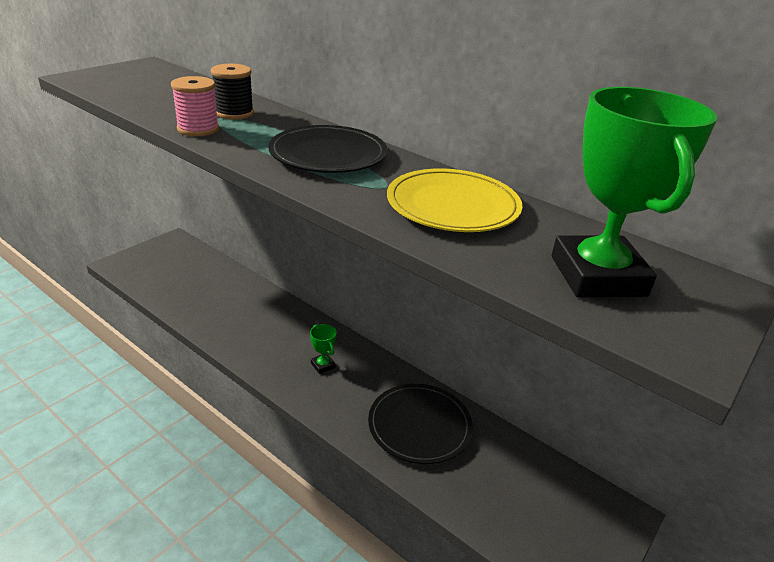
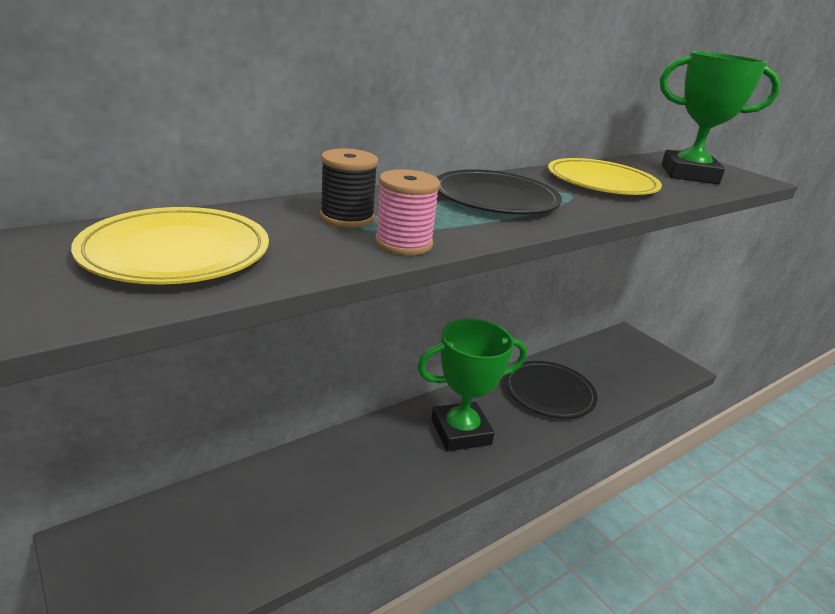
camera: 75 degrees left, 5 degrees down
(153, 87) = (176, 252): none -> yellow plate
(323, 365) = (460, 432): green trophy -> green trophy, size x2.39

